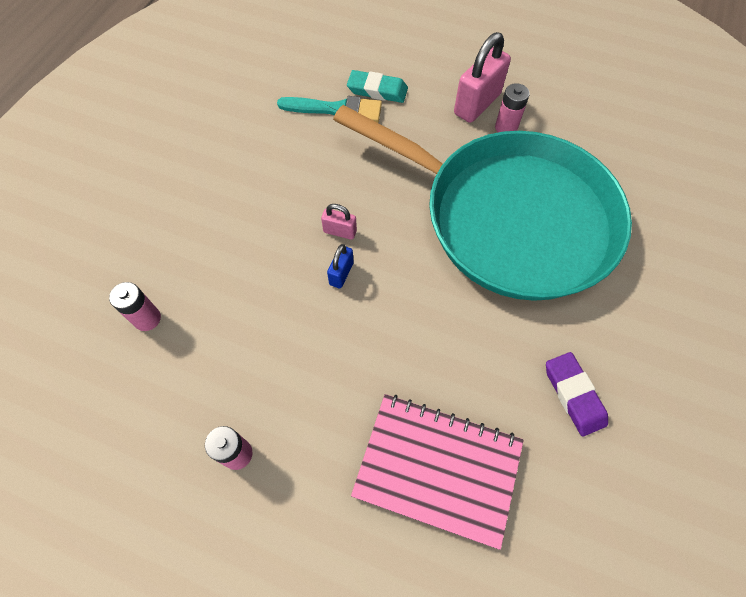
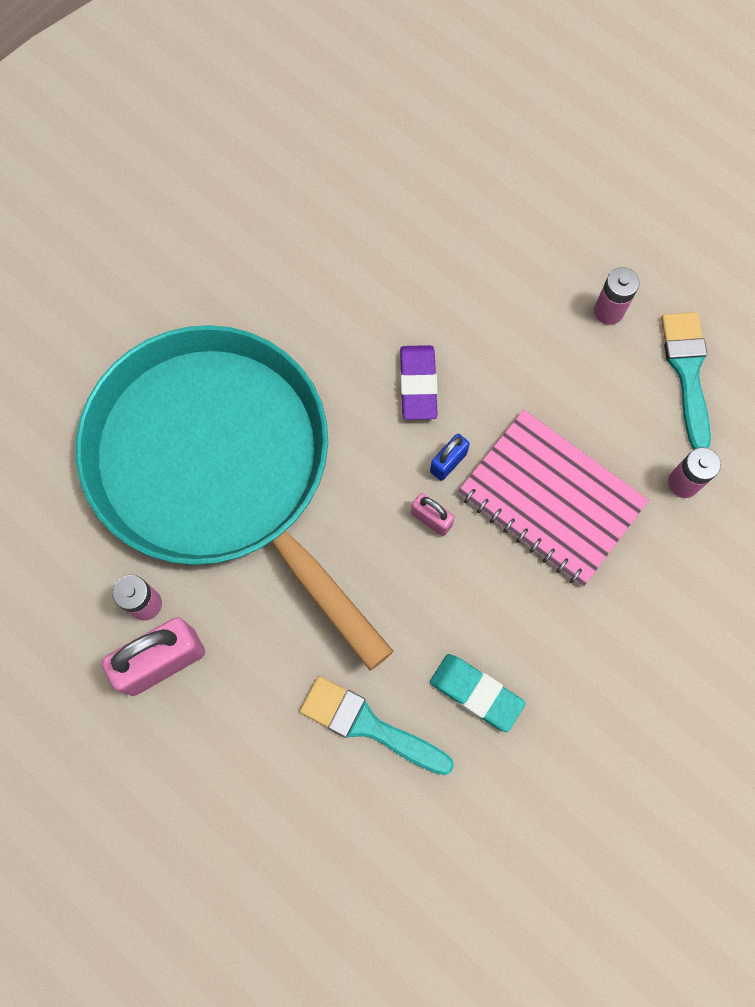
camera: 160 degrees left, 10 degrees up
(153, 418) = (687, 372): none -> turquoise brush
(377, 90) = (294, 743): turquoise eraser -> turquoise eraser (476, 693)
(437, 468) = (424, 238): pink notebook -> pink notebook (551, 499)
(573, 395) = (263, 255): purple eraser -> purple eraser (418, 384)

